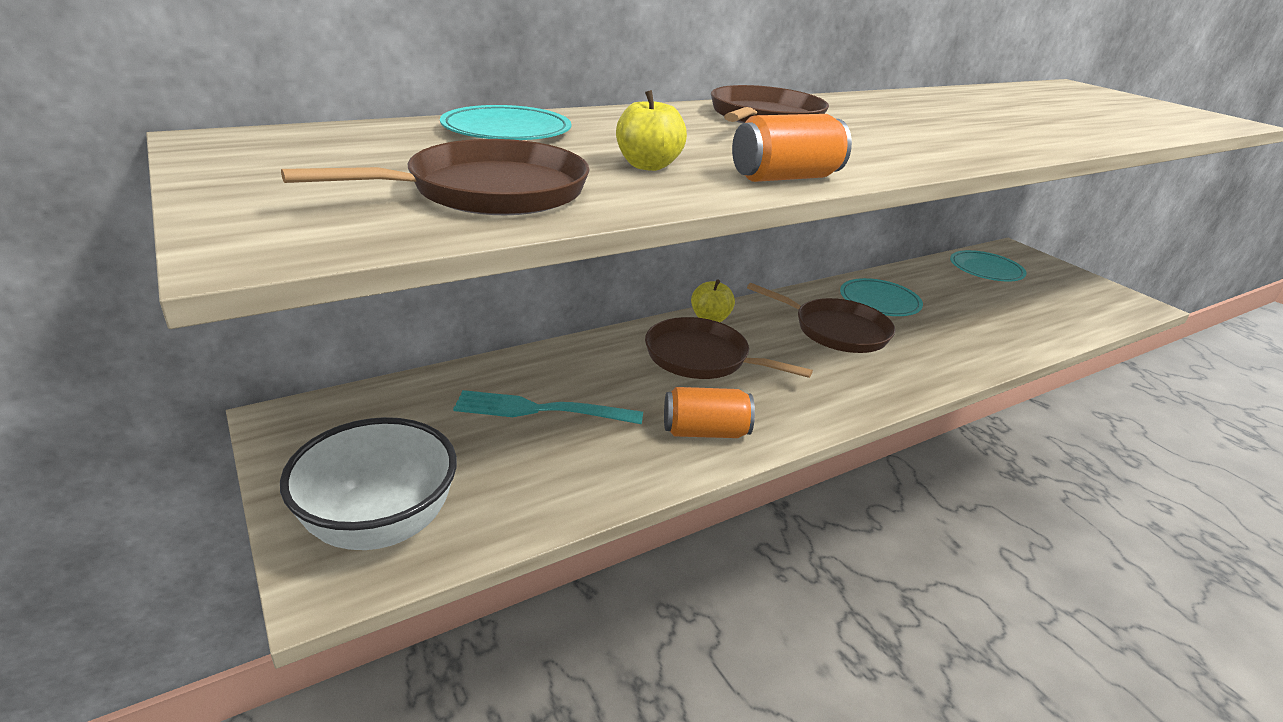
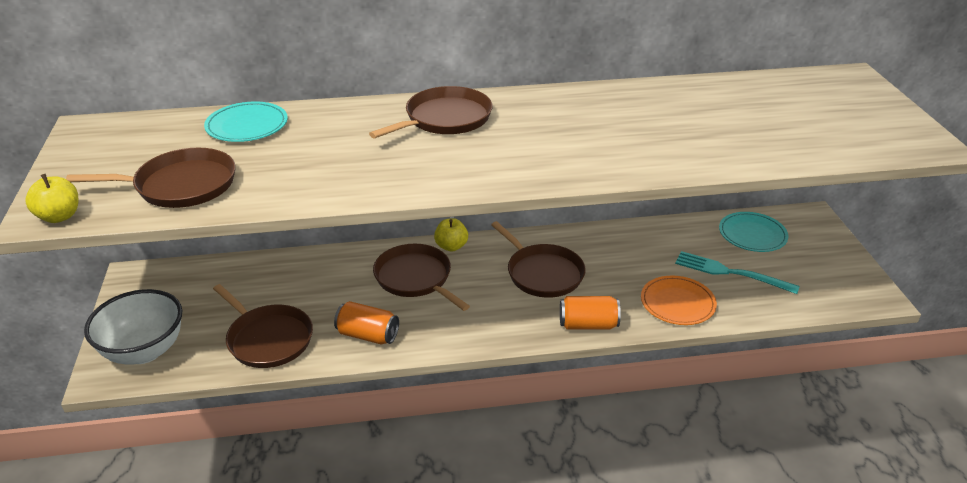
camera: 25 degrees right, 5 degrees up
(539, 410) = (277, 297): turquoise fork -> turquoise fork (729, 272)
(571, 464) = (268, 339): none -> brown pan
(648, 166) = (294, 170): yellow apple -> yellow apple (59, 216)
(785, 177) = (368, 189): orange can -> orange can (588, 325)
(879, 301) = (609, 252): turquoise plate -> none
(995, 337) = (677, 303): none -> orange plate

